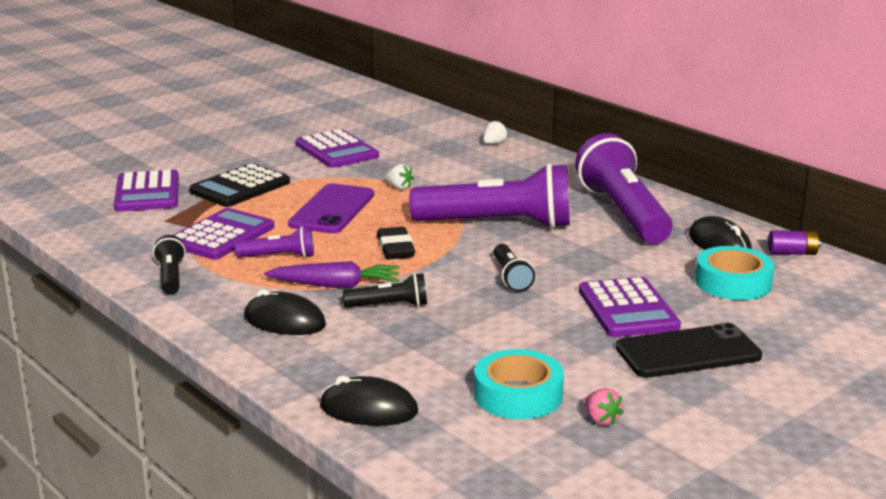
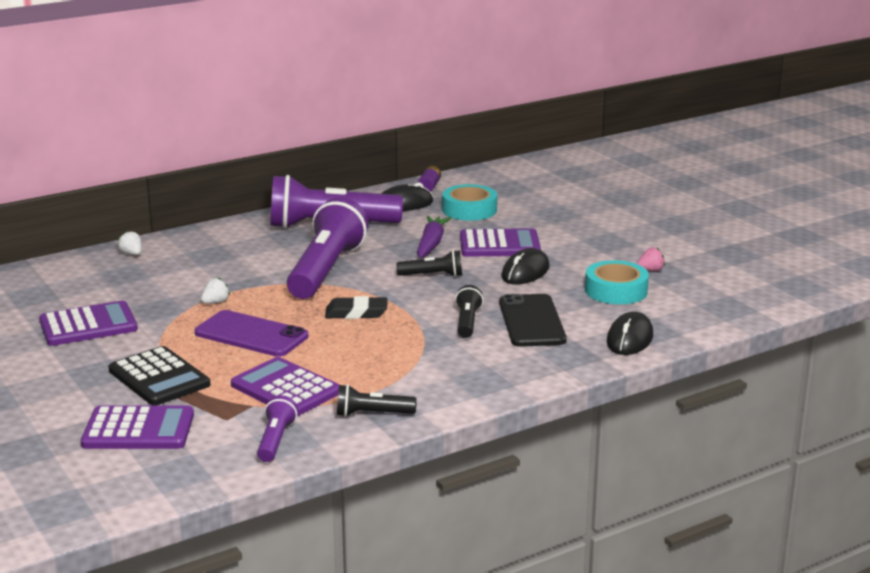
camera: 80 degrees left, 0 degrees up
(278, 256) = (349, 363): purple flashlight -> purple flashlight (275, 440)
(284, 321) = (482, 364): black mouse -> black mouse (525, 272)
(336, 285) = (421, 340): purple carrot -> purple carrot (431, 244)
(688, 352) = (567, 236): black phone -> black phone (532, 321)

